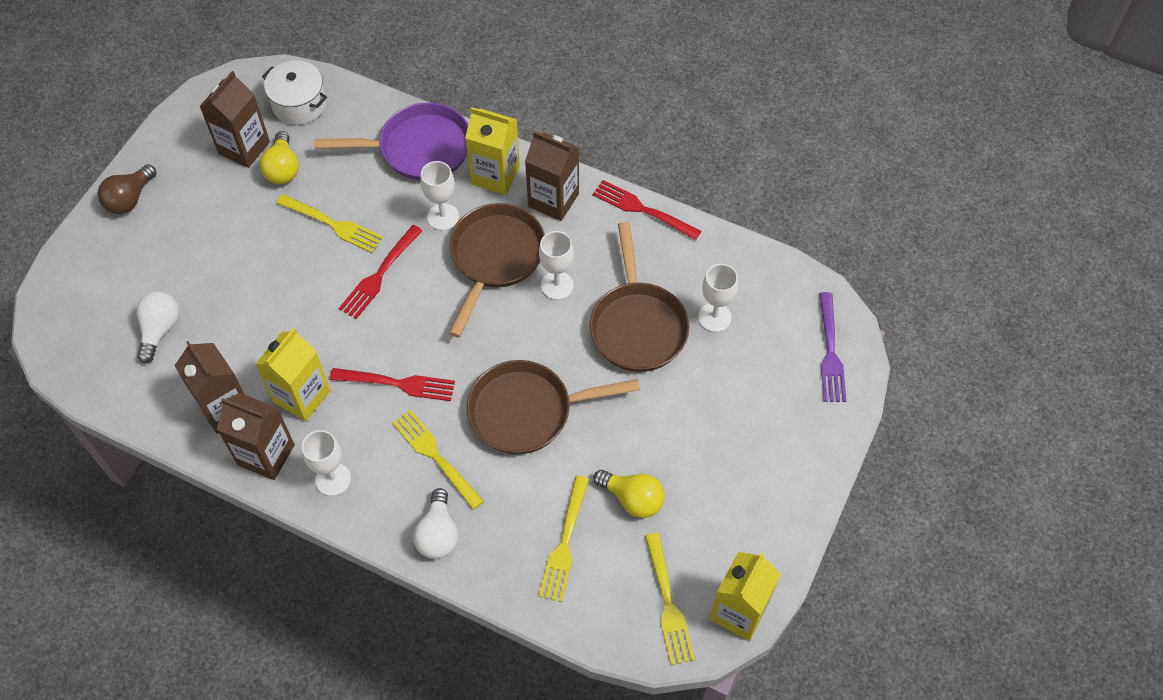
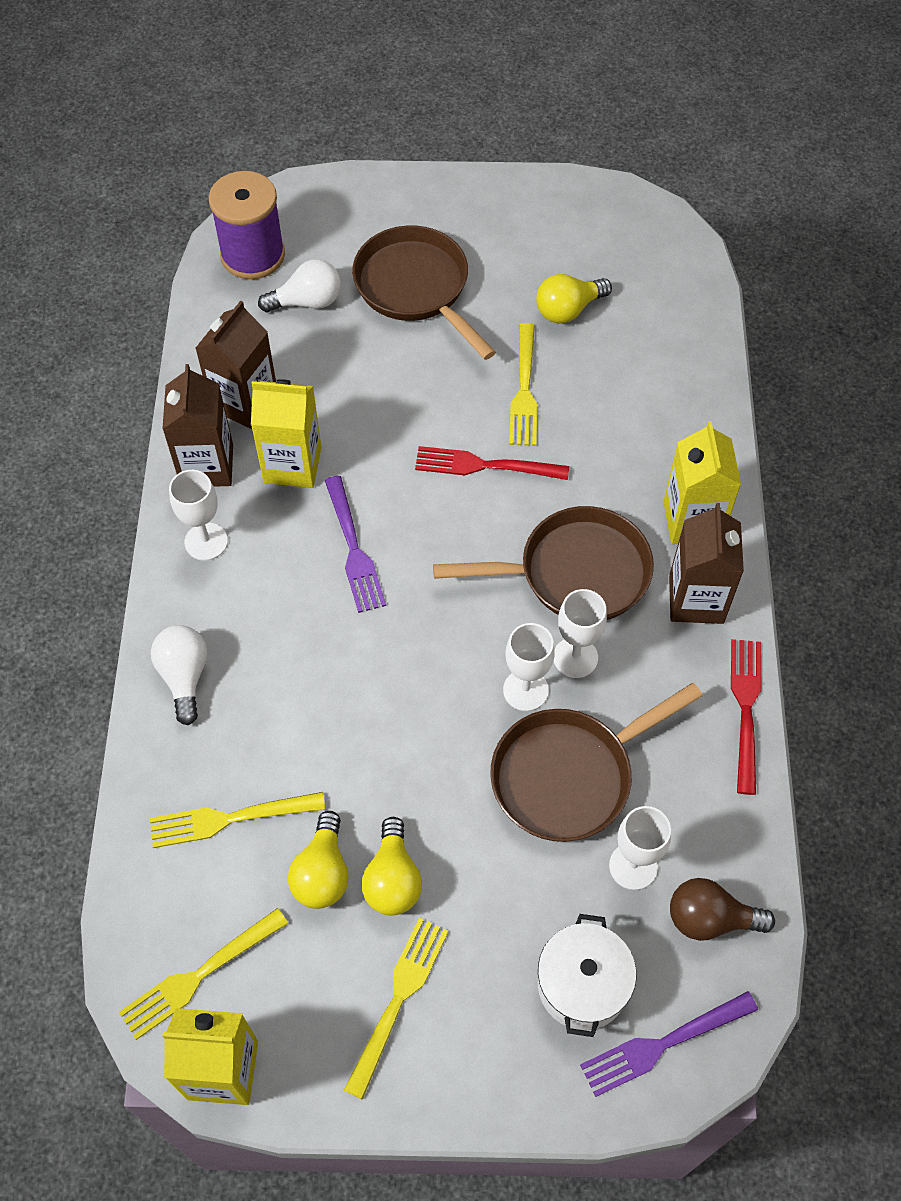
camera: 65 degrees right, 0 degrees up
(87, 350) = (253, 255): none -> purple spool
(130, 199) = (448, 199): brown light bulb -> brown light bulb (710, 918)
(244, 148) = (573, 262): brown carton -> none
(299, 104) = (663, 283): white pot -> white pot (582, 985)
(398, 384) = (354, 549): red fork -> purple fork
(419, 149) = (678, 425): purple pan -> none
(435, 456) = (280, 629): yellow fork -> yellow fork (398, 999)
(438, 534) = (184, 676): white light bulb -> white light bulb turned 105 degrees clockwise
(443, 217) = (599, 493): white goblet -> white goblet (525, 690)
(527, 411) = (385, 701): brown pan -> brown pan (416, 288)
(657, 458) = (392, 879): none -> yellow light bulb

